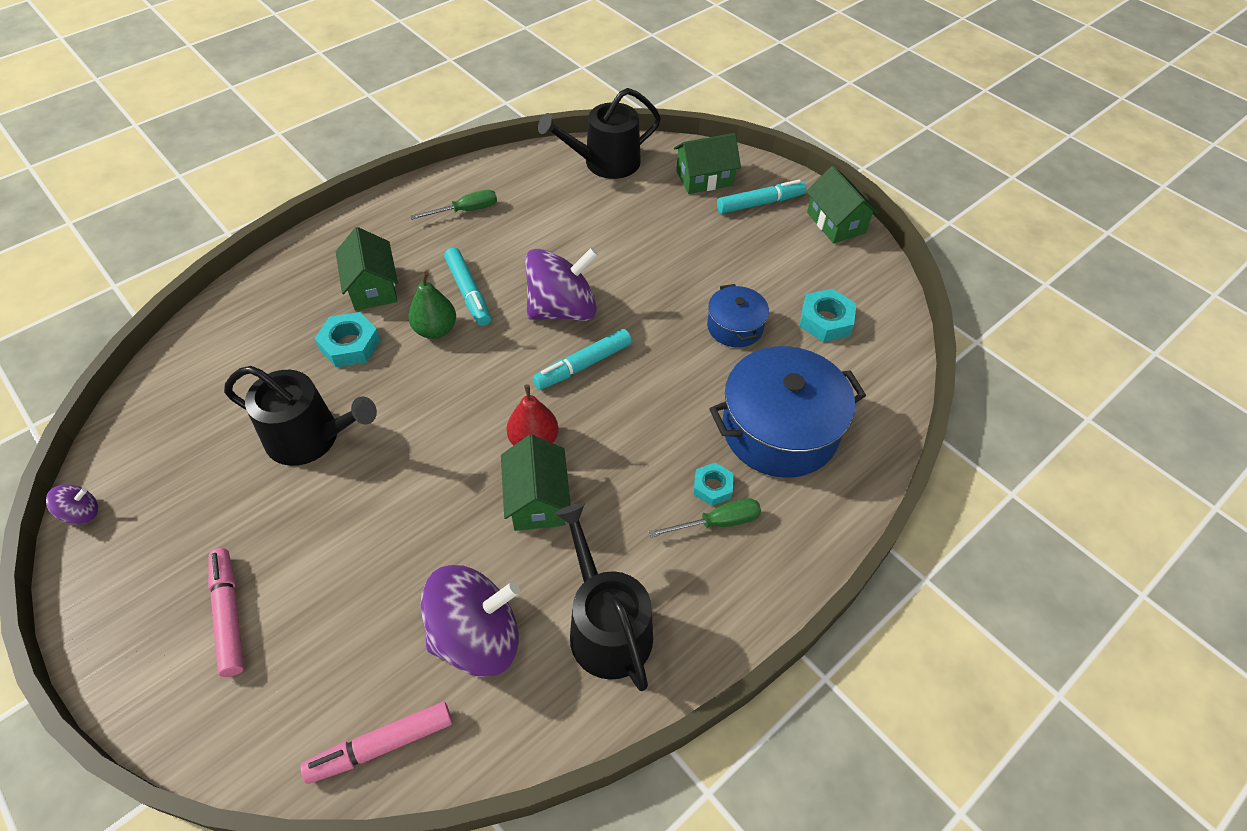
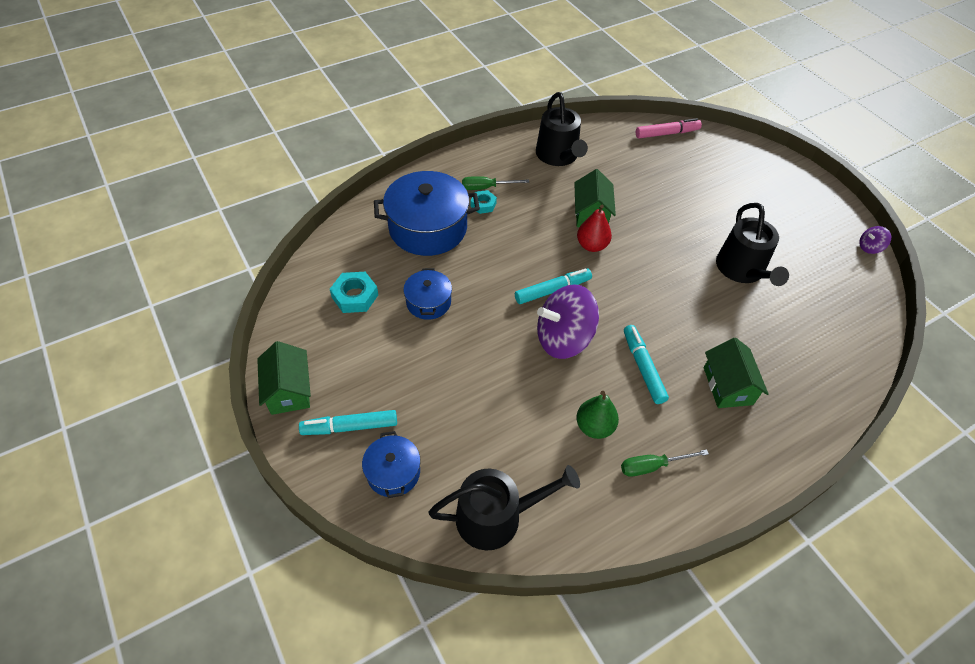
camera: 170 degrees left, 0 degrees up
(229, 615) = (757, 188): pink marker -> none
(310, 437) = (742, 270): black watering can -> black watering can turned 120 degrees counterclockwise
(350, 345) = (733, 334): turquoise nut -> none
(435, 330) = (667, 336): green pear -> green pear (594, 426)
(476, 637) = (625, 161): purple spinning top -> none
(704, 178) = (393, 472): green house -> blue pot

